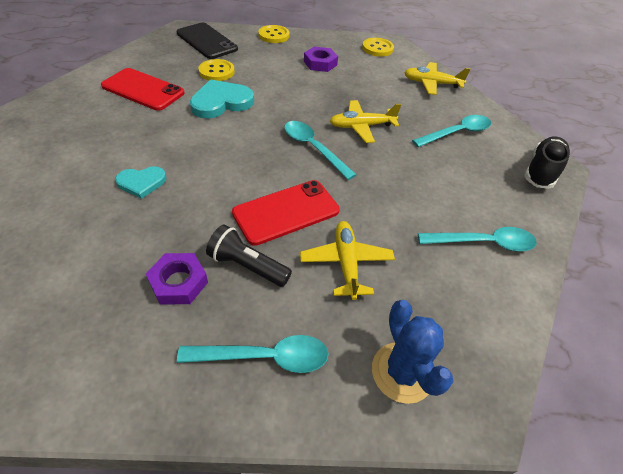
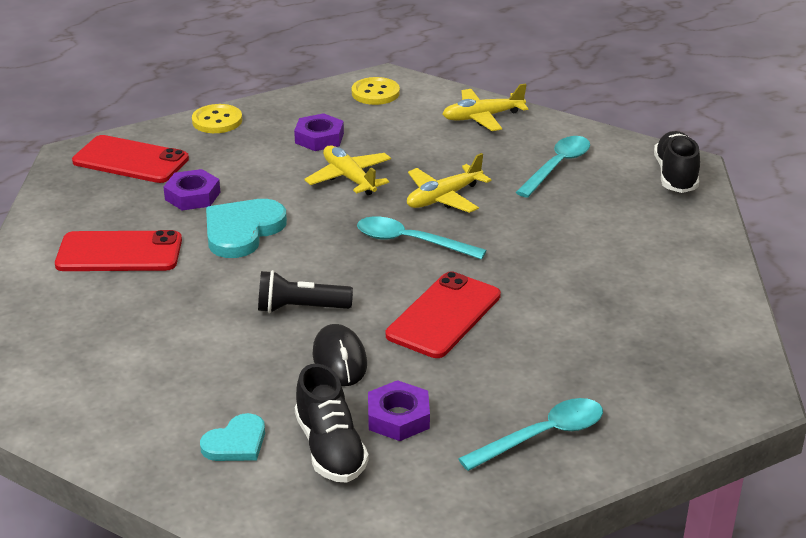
camera: 25 degrees left, 15 degrees down
(109, 286) = (330, 448): none -> black shoe
(141, 183) = (249, 350): turquoise heart -> turquoise heart (236, 443)
(187, 215) = (339, 359): none -> black mouse
(207, 41) = (130, 160): black phone -> red phone
(216, 72) = (192, 196): yellow button -> purple nut
(247, 266) = (453, 377): black flashlight -> black flashlight (300, 308)
(346, 263) = (549, 335): yellow plane -> yellow plane (349, 178)
(402, 372) = (671, 396): blue cactus -> none
(483, 243) = (665, 267): turquoise spoon -> none

